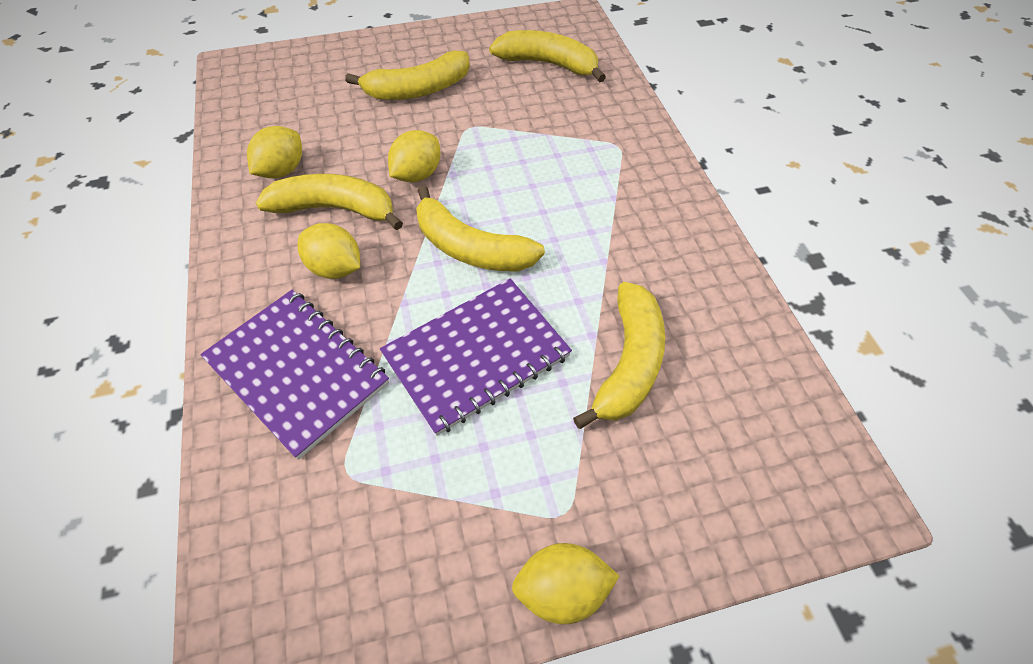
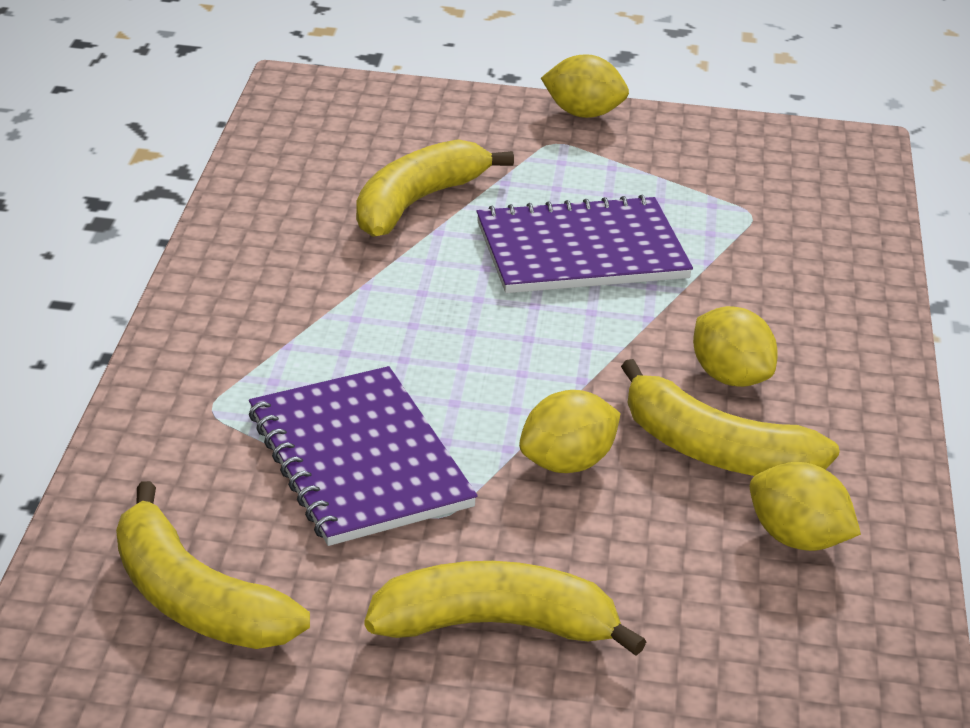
camera: 160 degrees left, 20 degrees down
(282, 170) = (797, 538): yellow lemon -> yellow lemon turned 75 degrees clockwise
(297, 372) = (794, 293): purple notebook -> purple notebook (359, 459)
(470, 248) = (533, 346): yellow banana -> none

